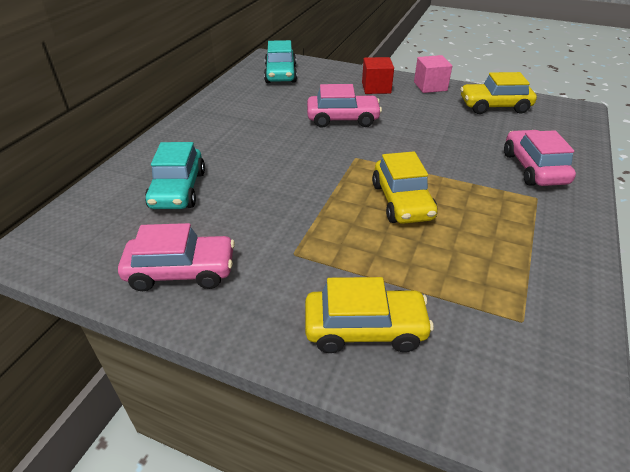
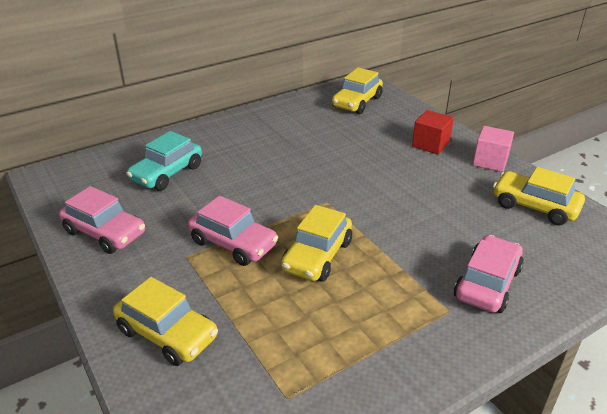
camera: 35 degrees right, 5 degrees down
(280, 74) = (357, 102): turquoise car -> yellow car
(343, 119) = (360, 163): pink car -> pink car (233, 243)

